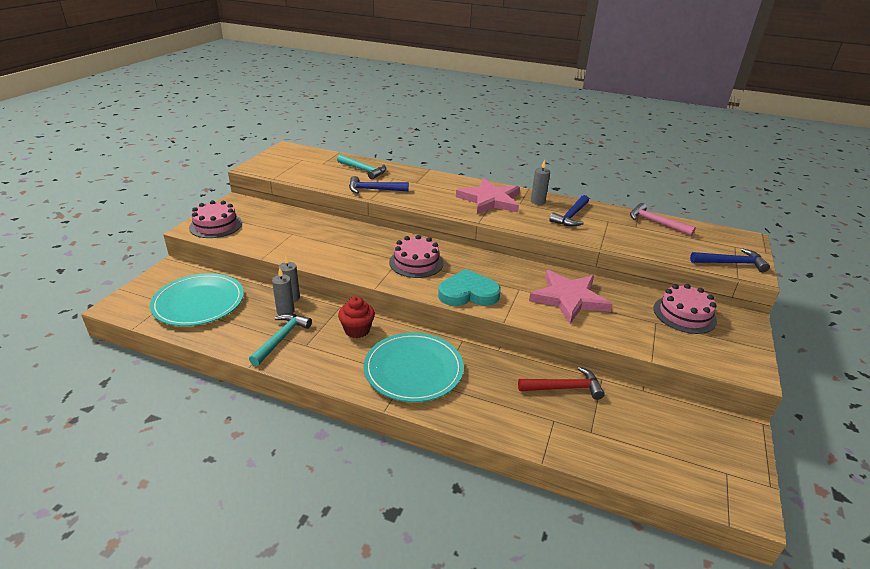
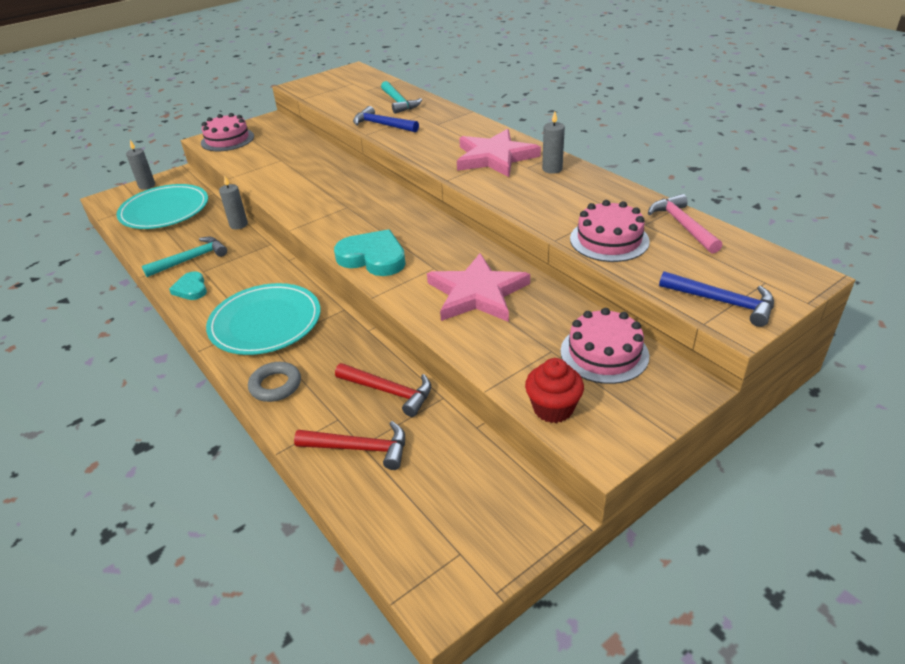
camera: 35 degrees right, 5 degrees up
(285, 311) = (220, 236): grey candle -> grey candle (147, 186)
(313, 363) = (191, 289): none -> turquoise heart
(357, 330) = (259, 270): red cupcake -> red cupcake (553, 408)
(416, 262) = (360, 213): pink cake -> pink cake (609, 240)
(480, 414) = (275, 385): none -> grey ring
(571, 216) = (571, 194): blue hammer -> none
(592, 434) = (359, 448): none -> red hammer

